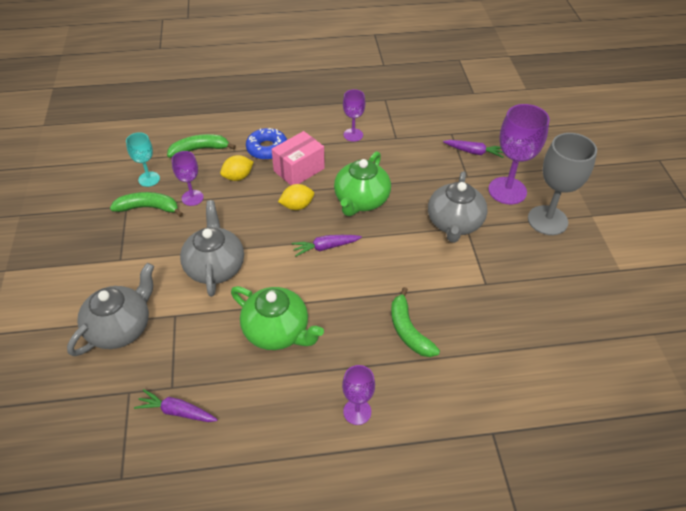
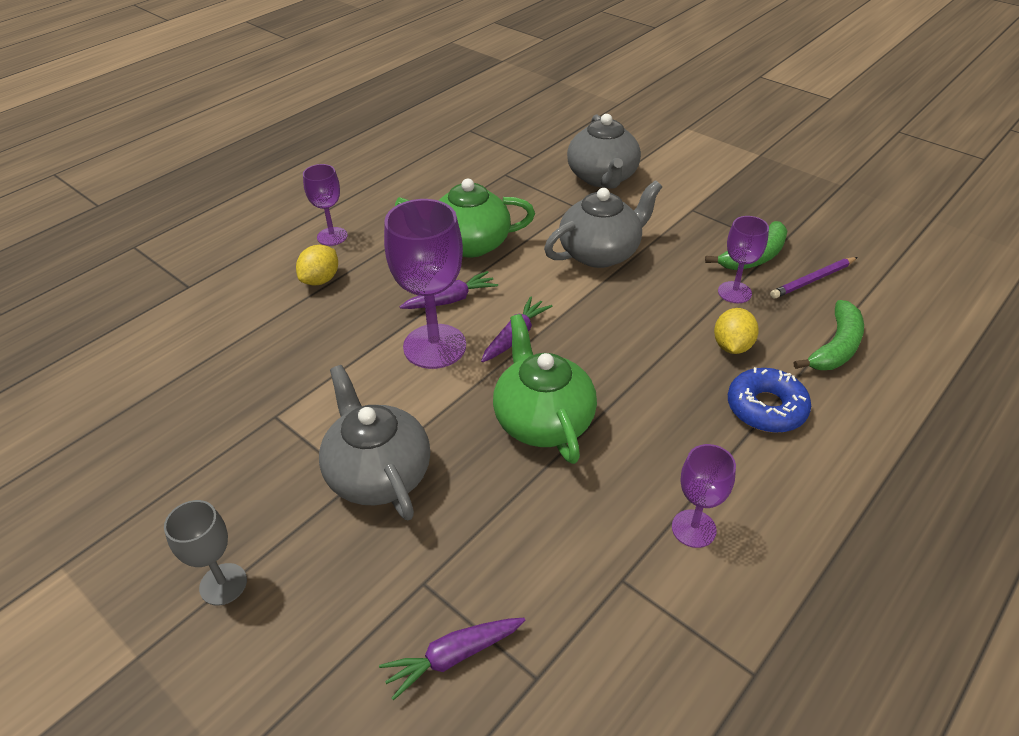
camera: 140 degrees right, 5 degrees down
(149, 179) = (813, 280): turquoise goblet -> purple pencil
(177, 411) = (480, 167): purple carrot -> purple carrot (450, 300)
(215, 267) = (600, 253): grey teapot -> grey teapot turned 75 degrees counterclockwise
(297, 206) = (611, 359): yellow lemon -> yellow lemon (321, 280)
(299, 170) = (680, 407): pink box -> none
(408, 330) = (336, 315): green banana -> none
(507, 190) = (329, 601): purple goblet -> purple goblet (434, 346)
(547, 220) = (223, 584): grey goblet -> grey goblet, size x0.56

